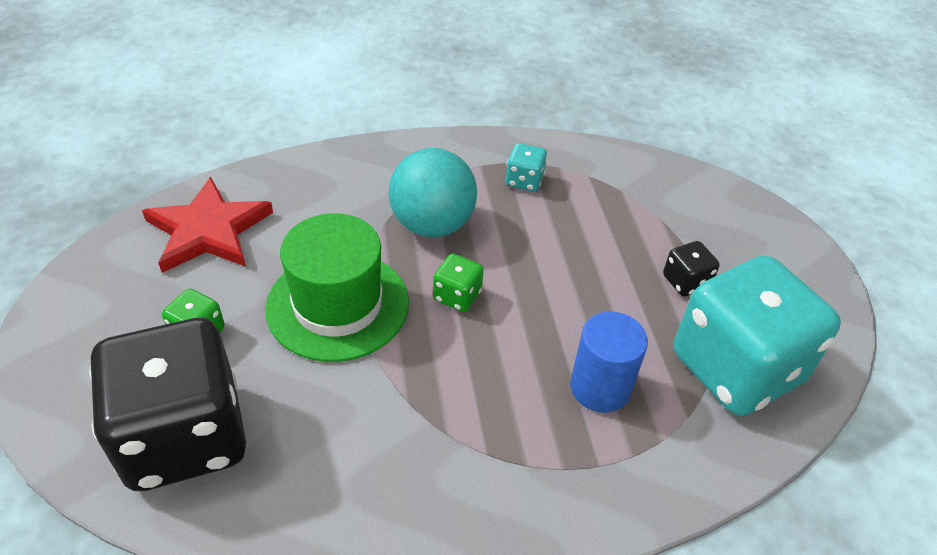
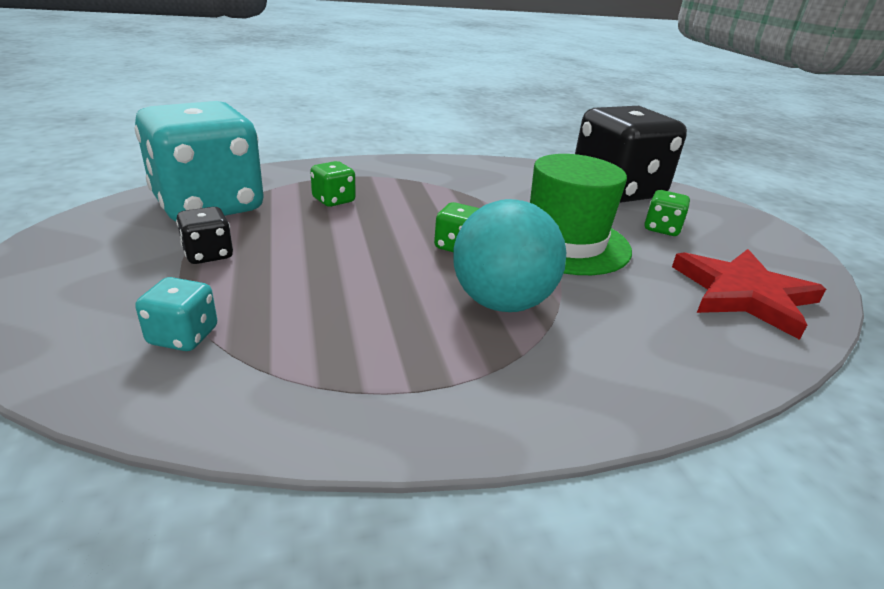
camera: 175 degrees right, 15 degrees down
(524, 181) = (381, 359): turquoise dice -> turquoise dice (183, 336)
(600, 387) = (333, 200): blue cylinder -> green dice

